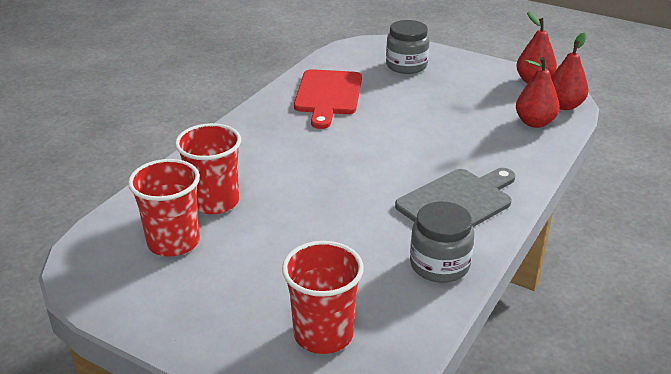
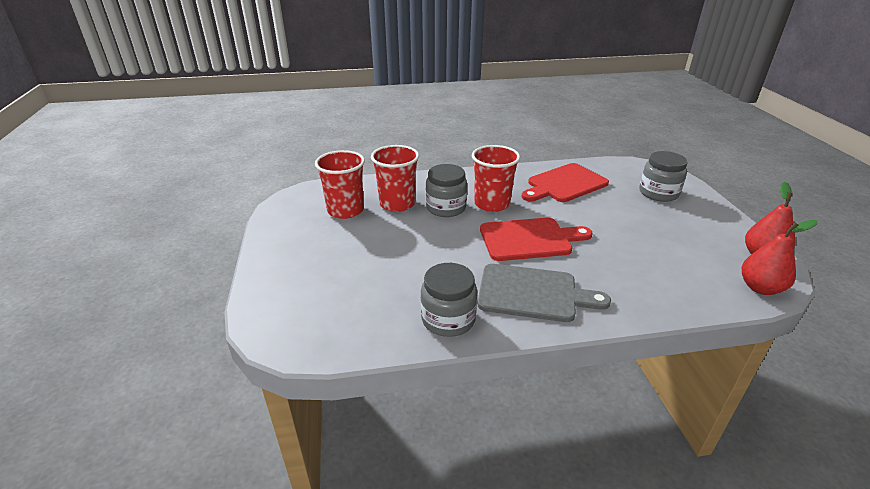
camera: 50 degrees right, 0 degrees up
(268, 177) = (446, 208): none -> grey jar
(323, 334) = (320, 303): red cup -> red cup (492, 204)
(384, 161) = (529, 239): none -> red cutting board
(534, 123) = (703, 283): red pear -> none

